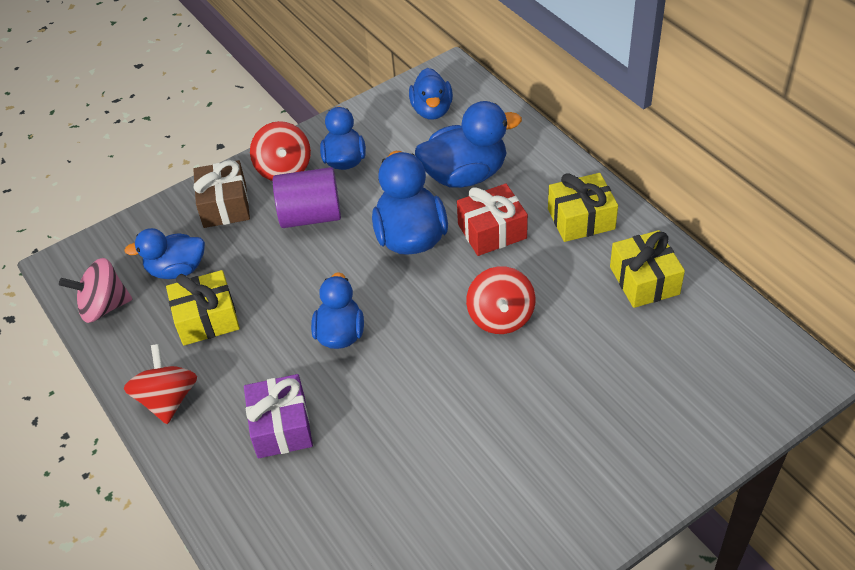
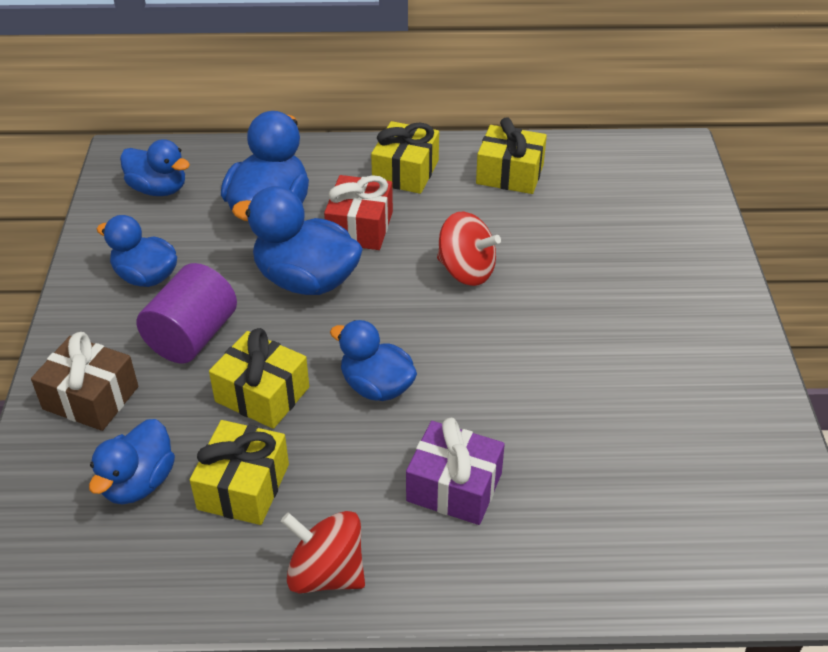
camera: 60 degrees left, 5 degrees down
(104, 307) = (117, 580): pink spinning top -> none
(284, 169) = (98, 326): red spinning top -> none
(288, 280) = (262, 394): none -> yellow gift

